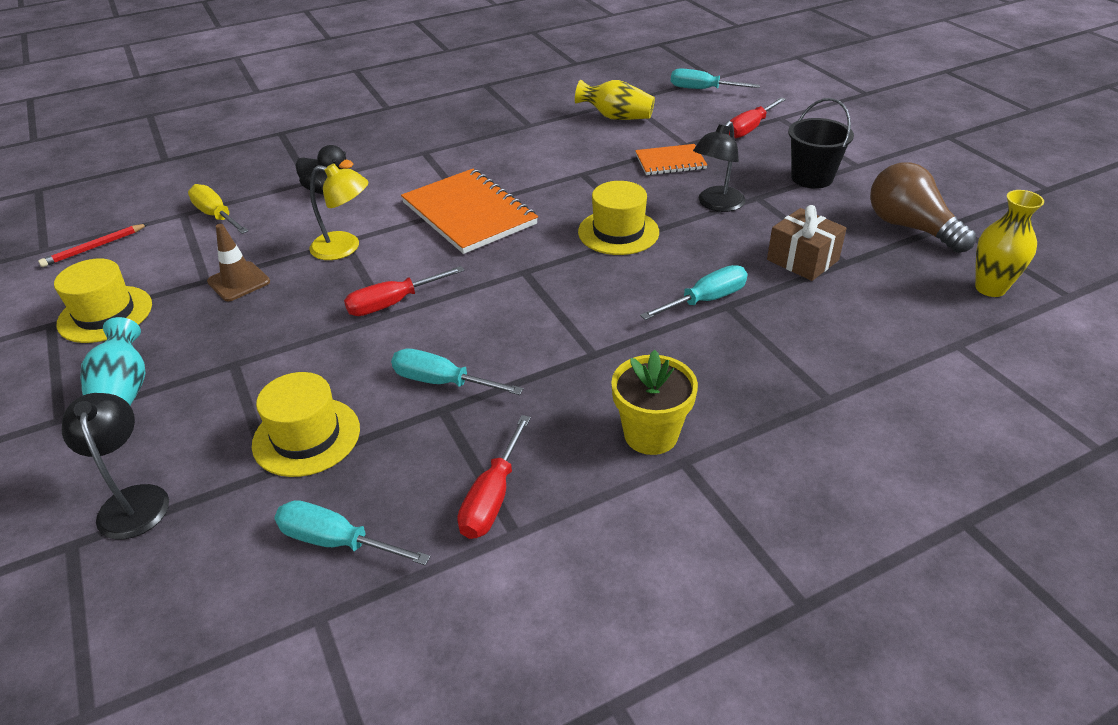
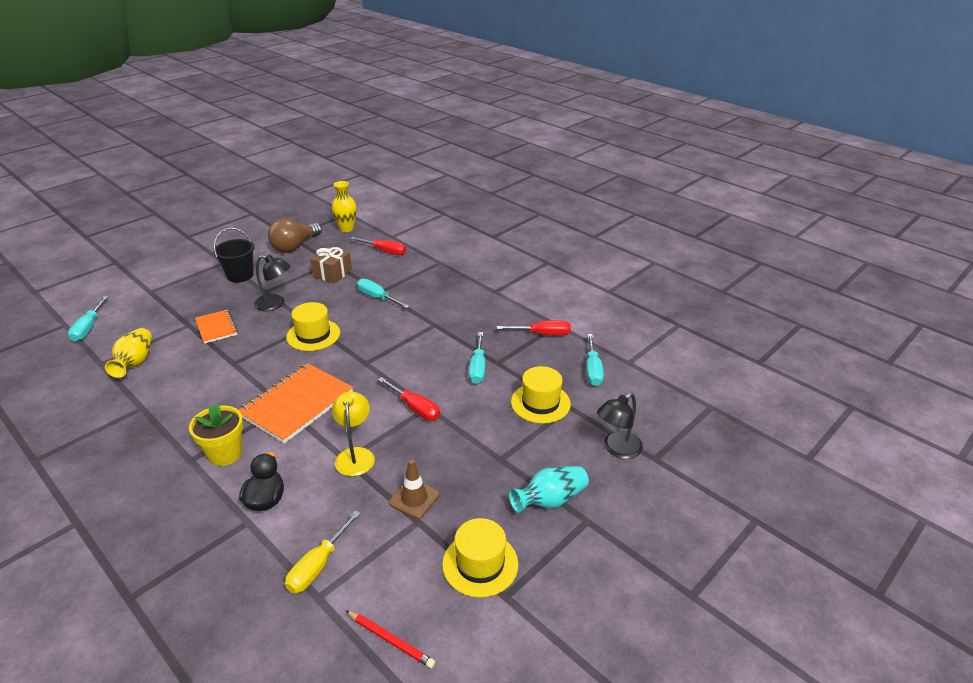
camera: 110 degrees left, 5 degrees down
(651, 434) = (483, 301): yellow flower pot -> yellow flower pot (225, 454)
(750, 128) = (166, 301): red screwdriver -> red screwdriver (384, 251)

